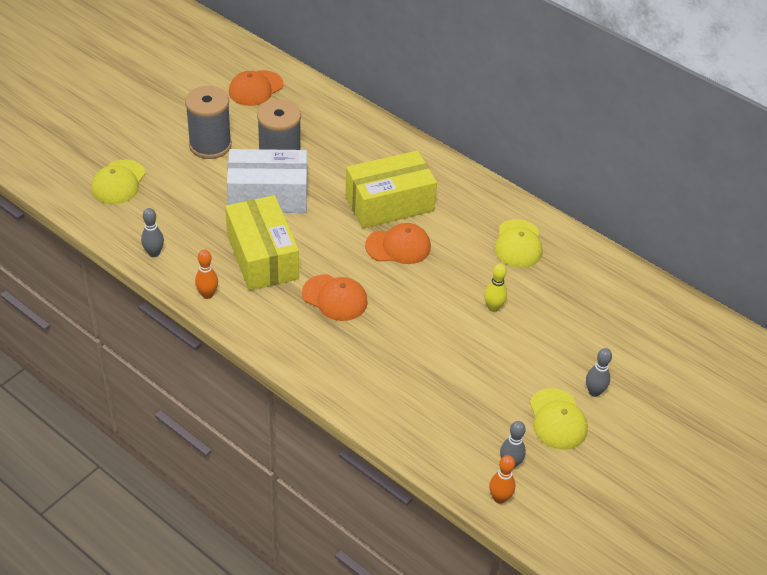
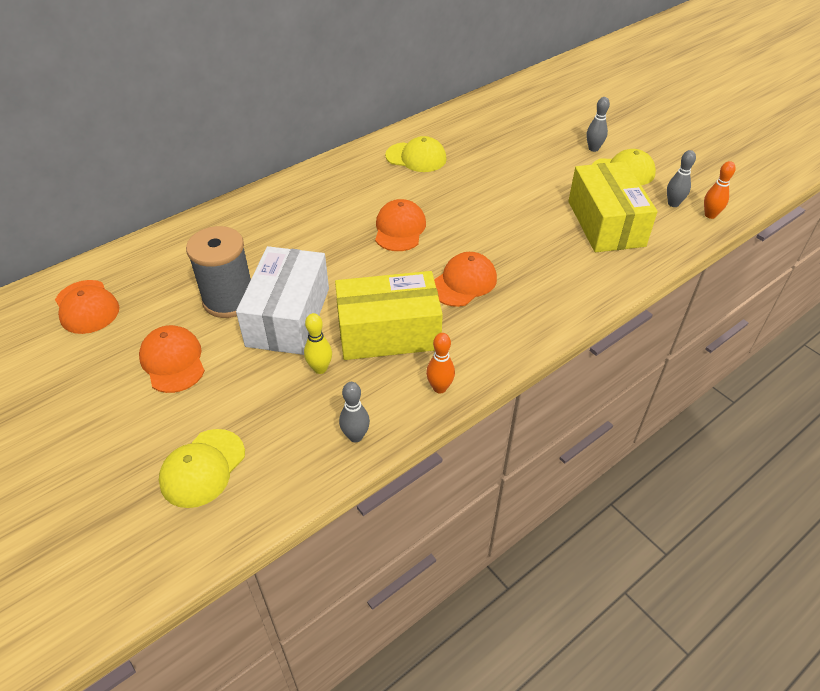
camera: 75 degrees left, 0 degrees up
(118, 182) = (202, 468): yellow cap -> yellow cap turned 90 degrees clockwise
(210, 145) = (173, 361): grey spool -> orange cap
(389, 203) = (335, 226): yellow box -> yellow box (606, 223)
(493, 307) = (493, 184): yellow bowling pin -> yellow bowling pin (320, 368)

